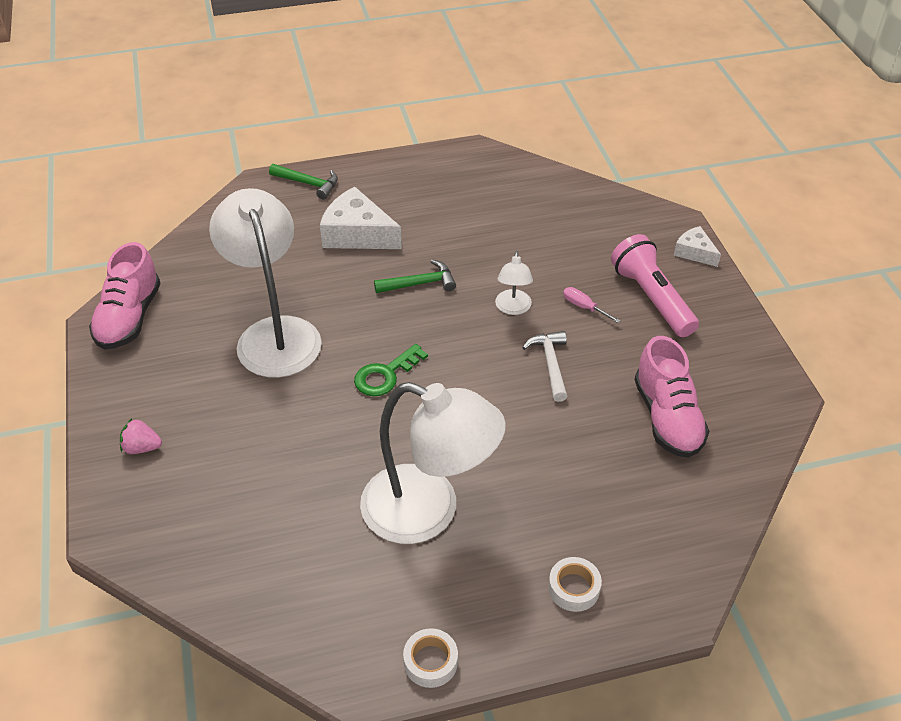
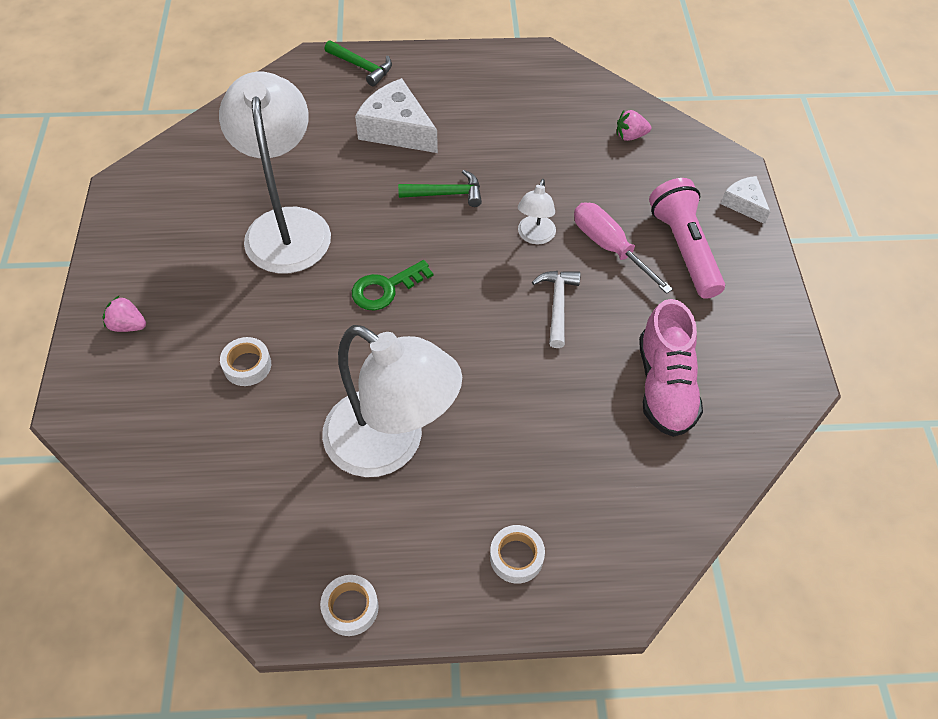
camera: 10 degrees right, 10 degrees up
(129, 318) = (150, 185): pink shoe -> none
(270, 464) = (247, 365): none -> white tape
(576, 209) = (630, 136): none -> pink strawberry
(584, 307) = (609, 247): pink screwdriver -> pink screwdriver, size x1.86

